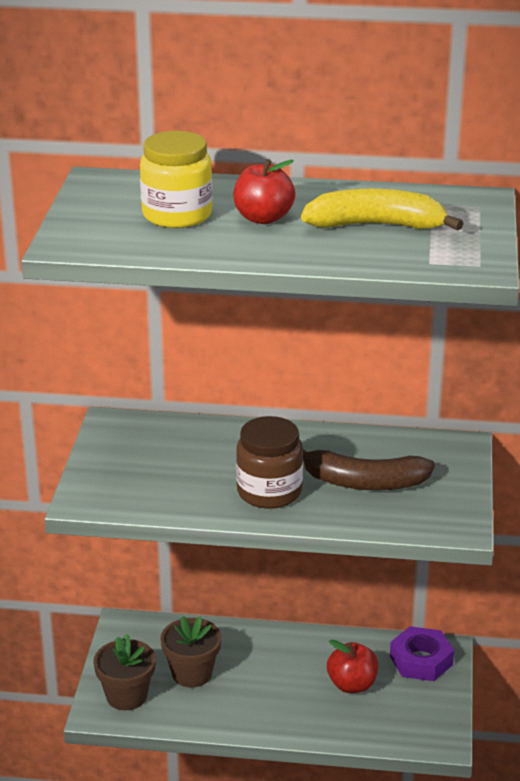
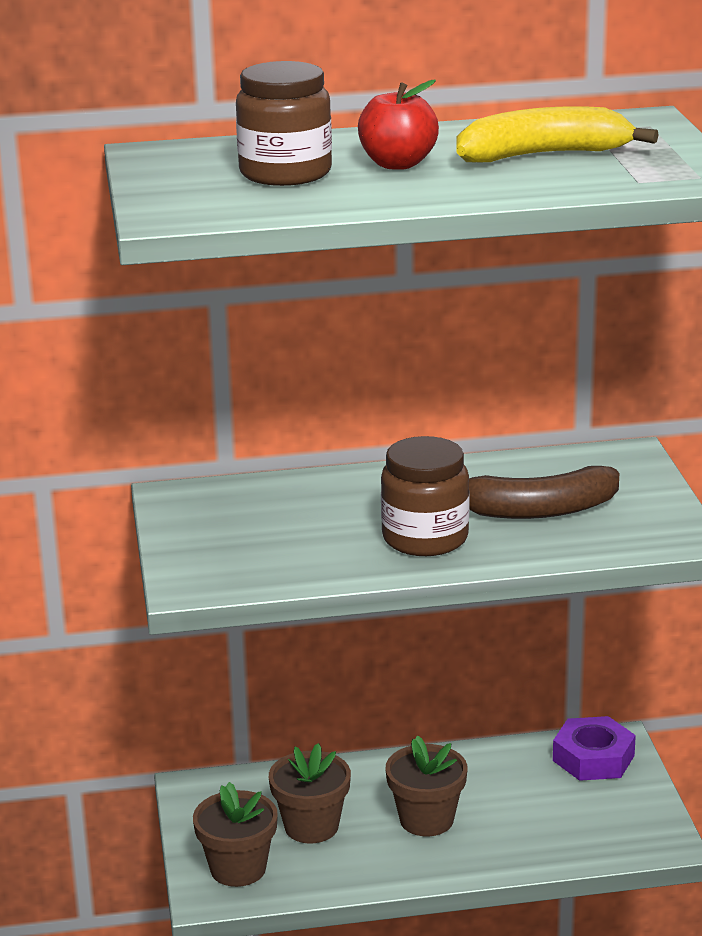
camera: 15 degrees left, 5 degrees down
(177, 215) = (285, 173): yellow jar -> brown jar
(276, 685) = (426, 820): none -> brown flower pot
(352, 685) = (522, 801): red apple -> none

